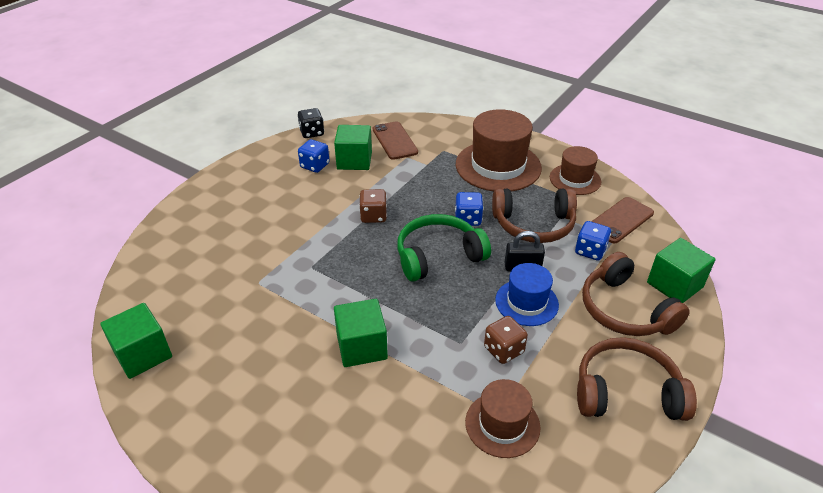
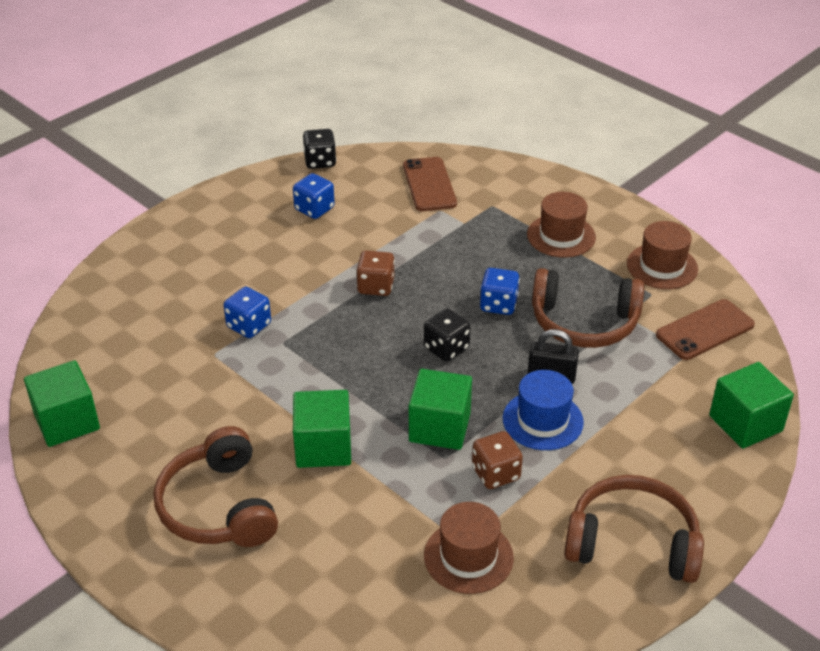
camera: 10 degrees right, 0 degrees up
(354, 161) = (368, 207): green cube -> green cube (439, 427)
(438, 256) = (446, 348): green headphones -> black dice
(498, 166) = (561, 236): brown hat -> brown hat, size x0.58
(590, 251) = (648, 366): blue dice -> blue dice (249, 326)
(625, 310) = (667, 446): brown headphones -> brown headphones (219, 506)

